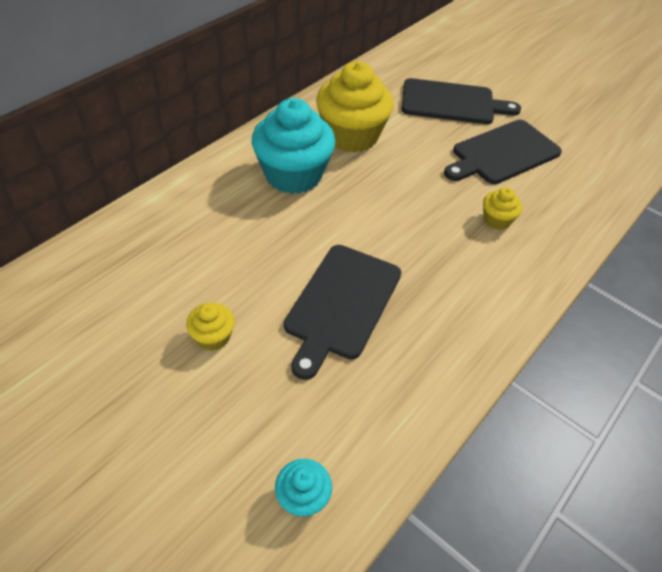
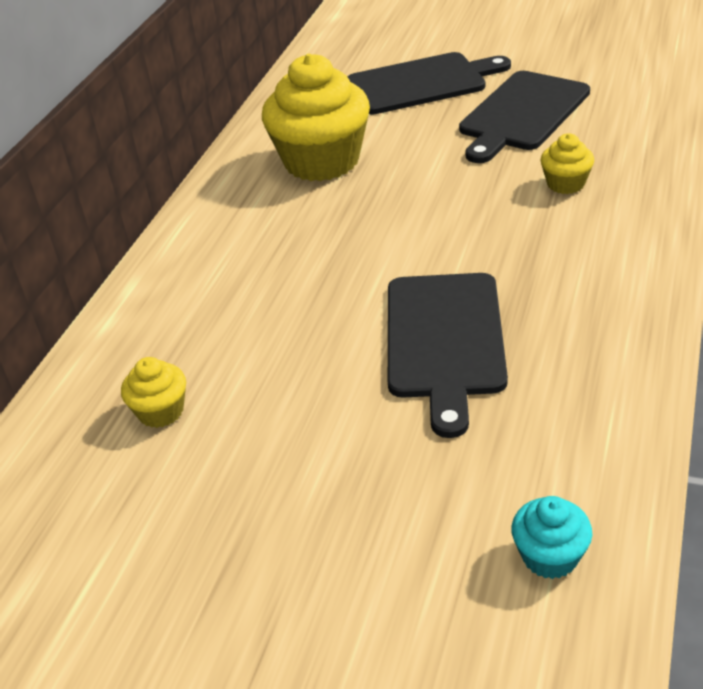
camera: 15 degrees left, 10 degrees down
(213, 337) = (307, 440): yellow cupcake -> yellow cupcake (161, 411)
(293, 175) = (278, 229): turquoise cupcake -> none

